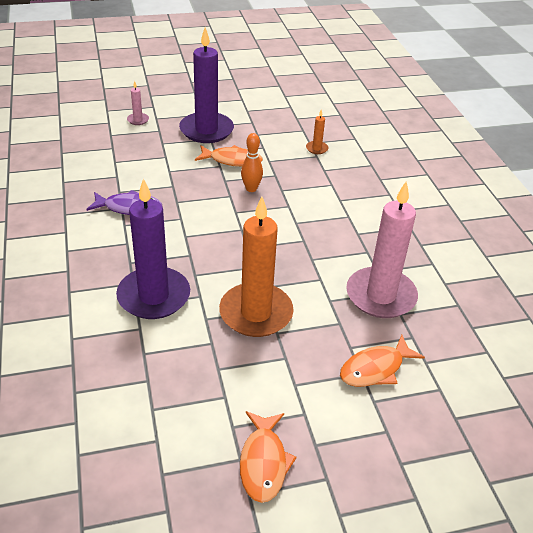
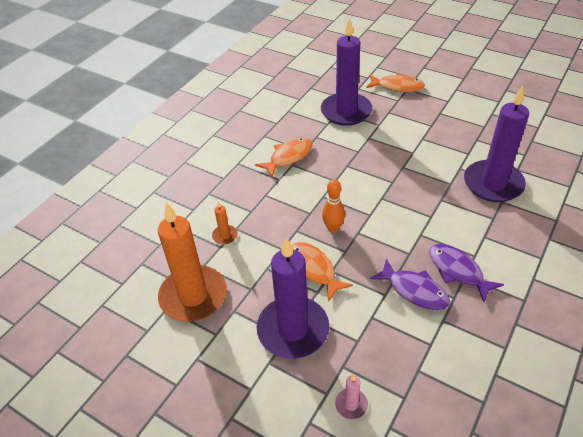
camera: 130 degrees left, 5 degrees up
(151, 182) = (414, 290): none -> purple fish
(256, 313) = (433, 140): orange candle -> orange candle (193, 296)
(263, 462) = (495, 84): orange fish -> orange fish (288, 157)
(380, 296) = (346, 111): pink candle -> purple candle

